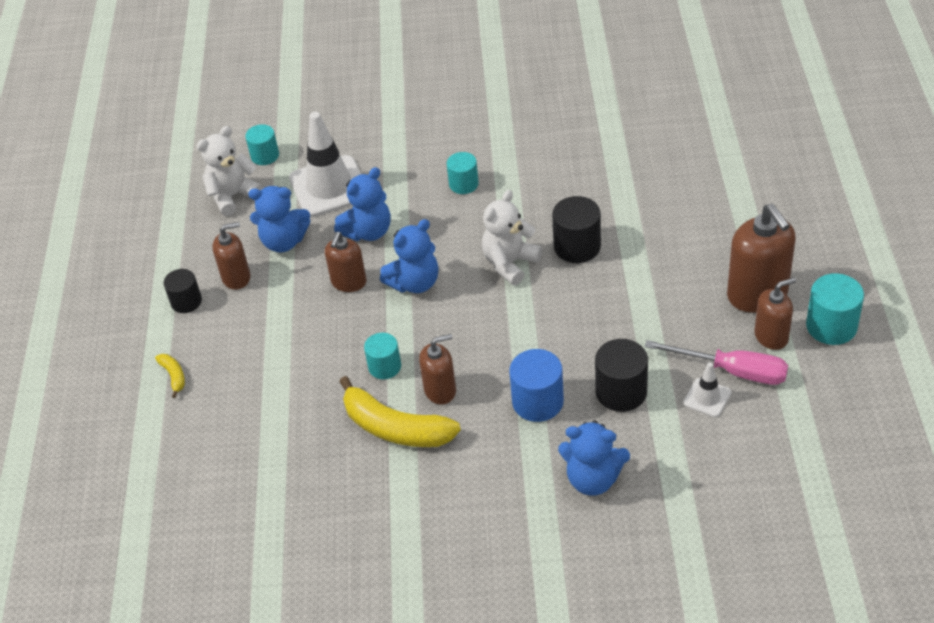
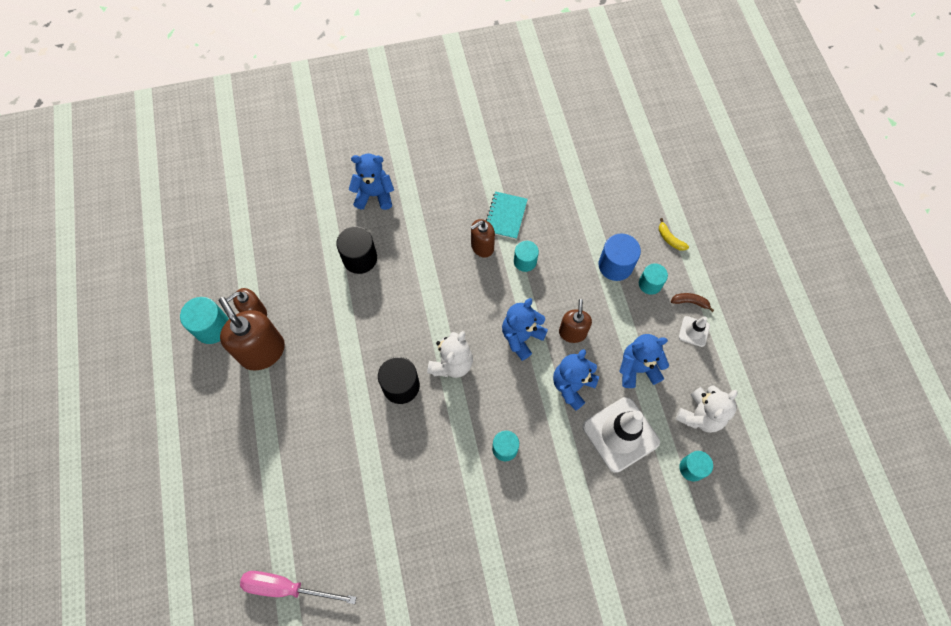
camera: 165 degrees right, 20 degrees up
(186, 301) = (690, 302): black cylinder -> brown banana
(227, 326) = (650, 284): none -> turquoise cylinder
(236, 277) = (661, 328): brown soap dispenser -> none
(395, 428) = (505, 216): yellow banana -> turquoise notebook
(537, 402) = (415, 245): blue cylinder -> blue cylinder (615, 265)
(707, 398) = (302, 259): white traffic cone -> white traffic cone (694, 331)
(732, 371) = (284, 282): pink screwdriver -> pink screwdriver (286, 587)

